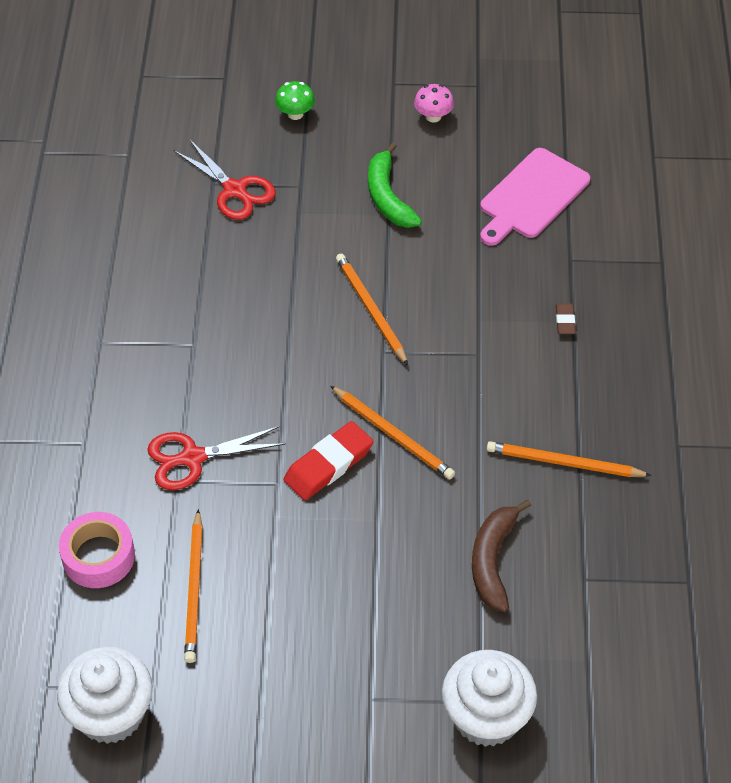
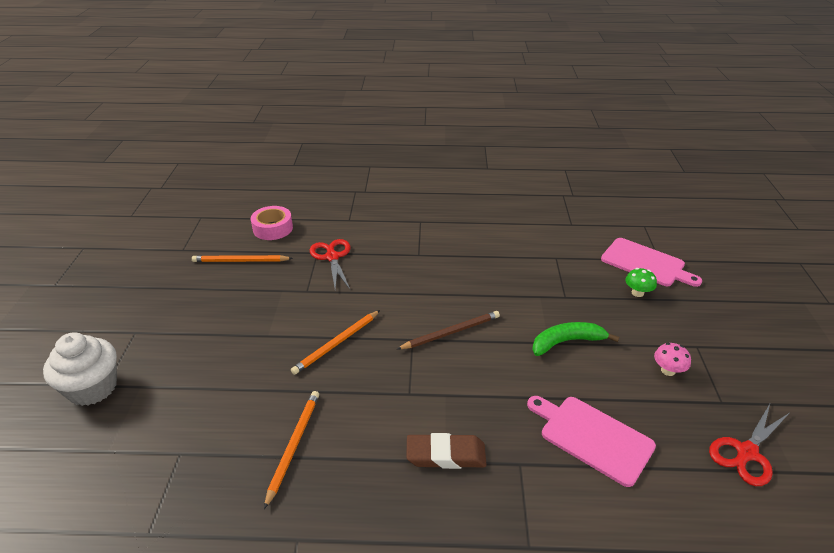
camera: 90 degrees right, 15 degrees down
(111, 714) = (175, 237): white cupcake -> none
(233, 93) = (646, 263): none -> pink cutting board
(234, 190) = (552, 267): red scissors -> red scissors (746, 452)
(328, 465) = (317, 312): red eraser -> none
(370, 309) = (451, 332): orange pencil -> brown pencil
(492, 560) = (215, 396): brown banana -> none
(565, 321) = (446, 455): brown eraser -> brown eraser, size x1.99

